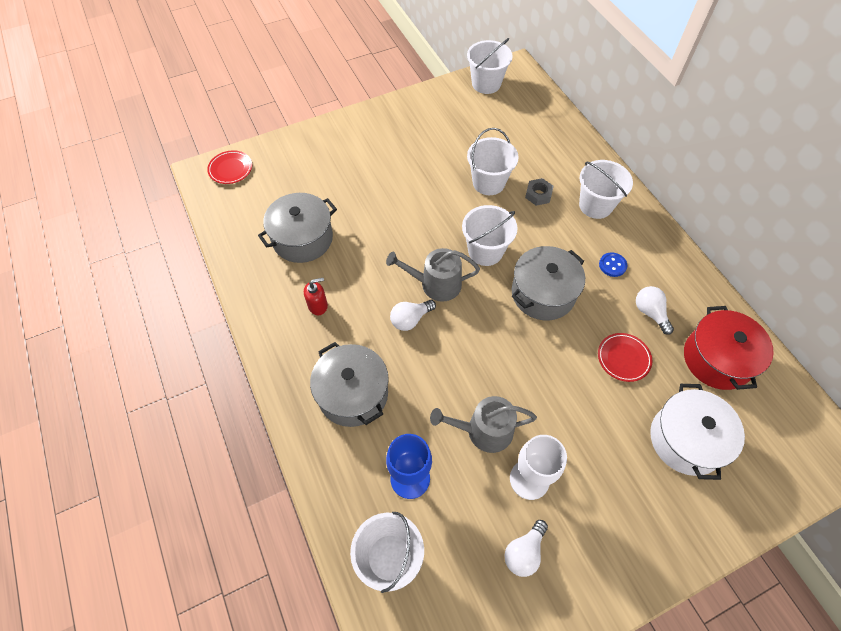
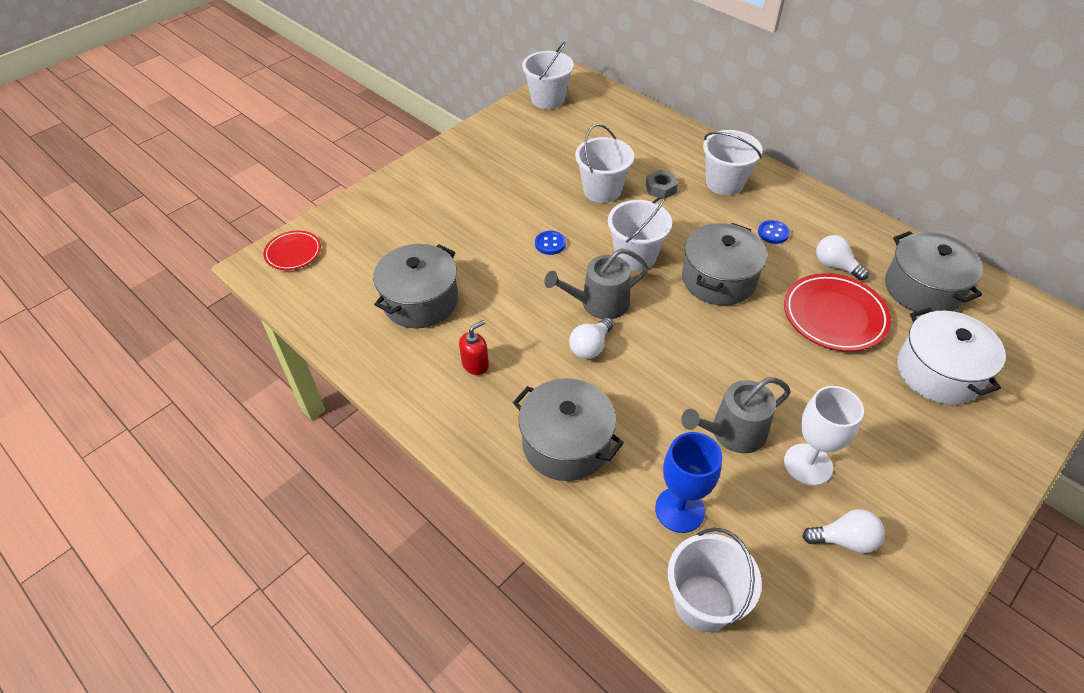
camera: 20 degrees left, 10 degrees down
(423, 219) = (550, 244): none -> blue button
(524, 552) = (844, 540): white light bulb -> white light bulb turned 105 degrees counterclockwise
(623, 358) = (834, 316): red plate -> red plate, size x1.69
(717, 359) = (923, 289): red pot -> grey pot

